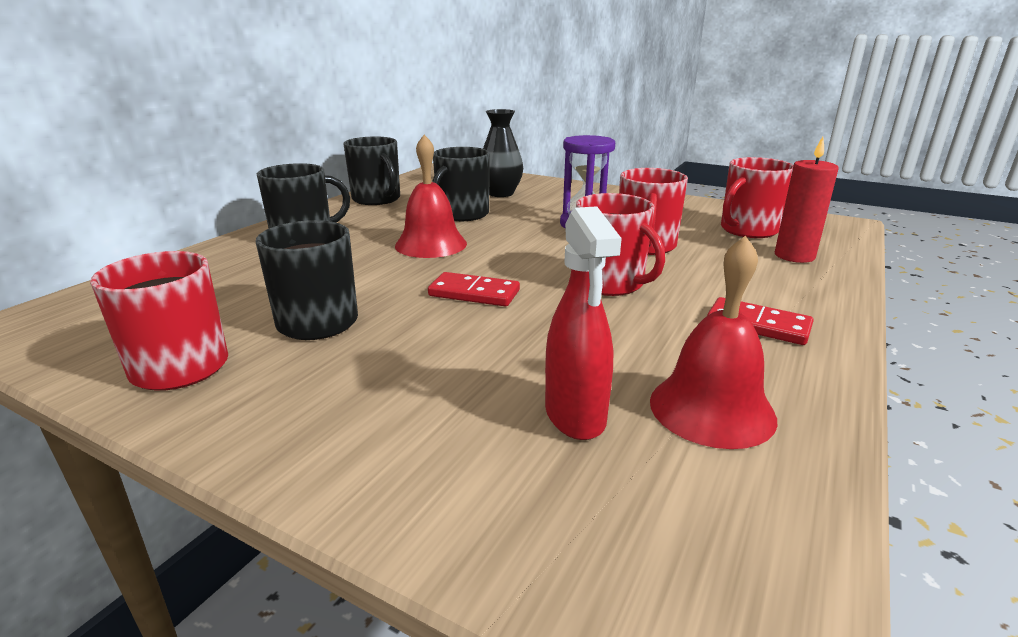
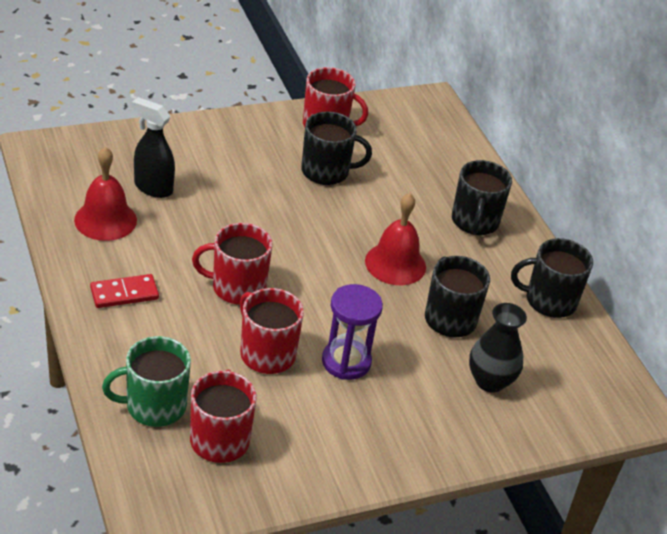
camera: 125 degrees right, 15 degrees up
(474, 293) = (293, 232): red domino -> none
(575, 416) = (153, 188): red spray bottle -> black spray bottle
(794, 256) = (154, 406): red candle -> green mug

